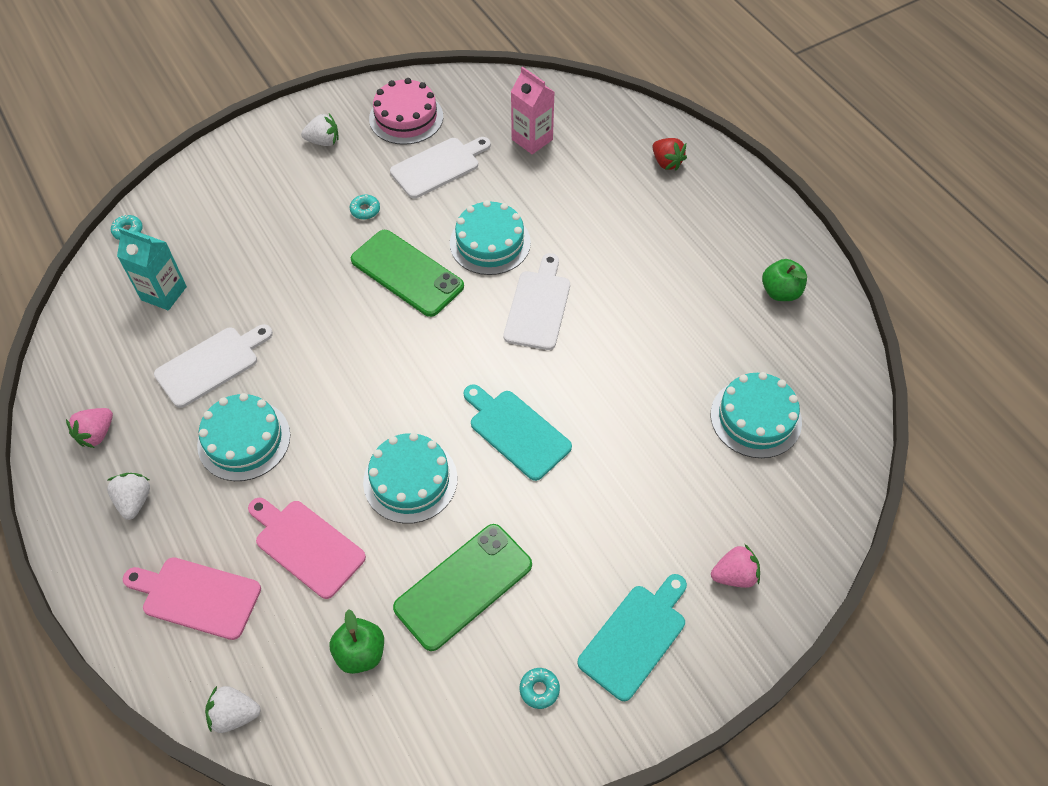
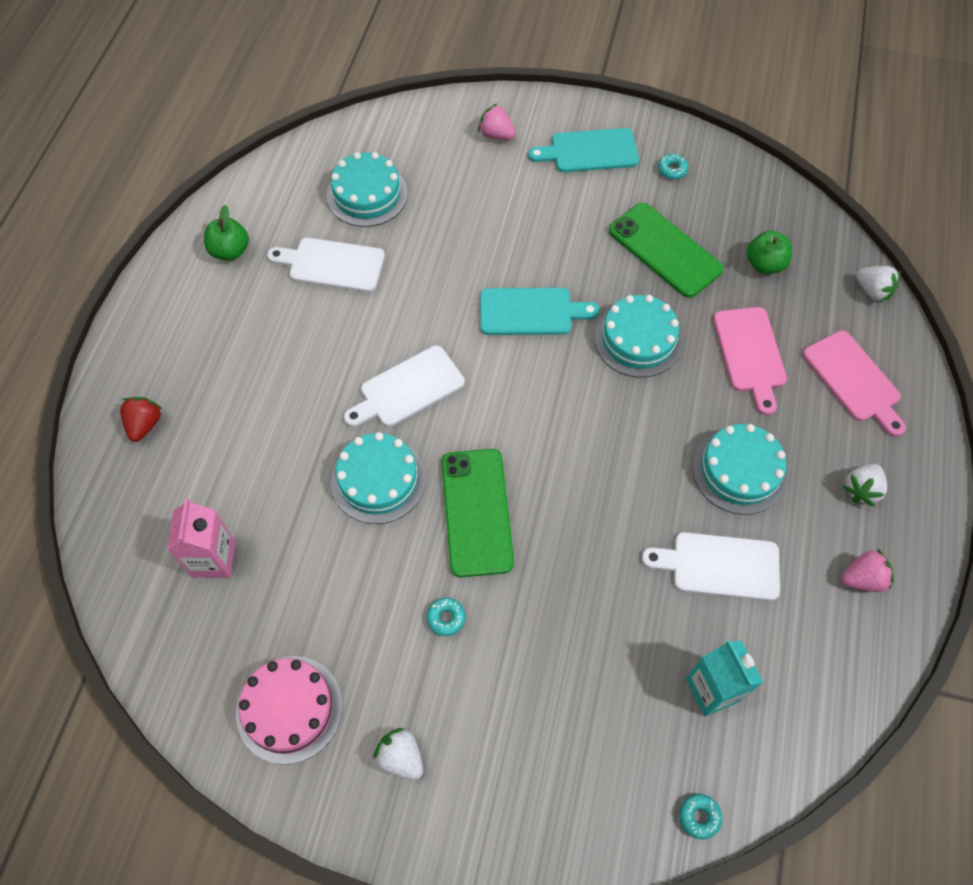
camera: 135 degrees left, 5 degrees up
(438, 166) = (328, 609): white cutting board -> white cutting board (332, 265)
(463, 586) = (665, 250): green phone -> green phone turned 45 degrees clockwise
(516, 432) = (531, 312): turquoise cutting board -> turquoise cutting board turned 90 degrees counterclockwise

